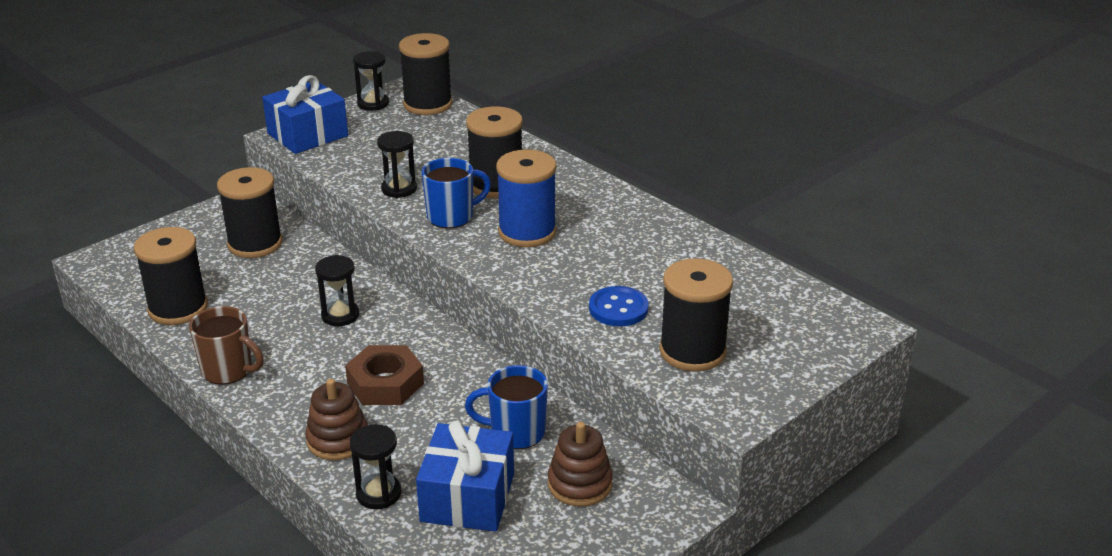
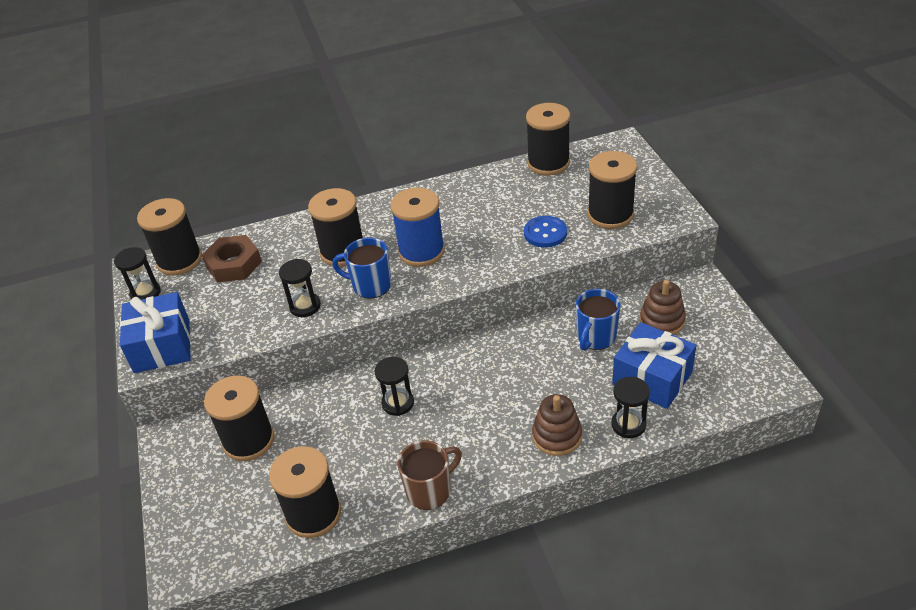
camera: 60 degrees left, 10 degrees up
(385, 383) = (503, 394): brown nut -> brown nut (234, 264)
(451, 217) = (370, 286): blue mug -> blue mug turned 75 degrees counterclockwise
(764, 277) = (548, 163): none -> black spool

